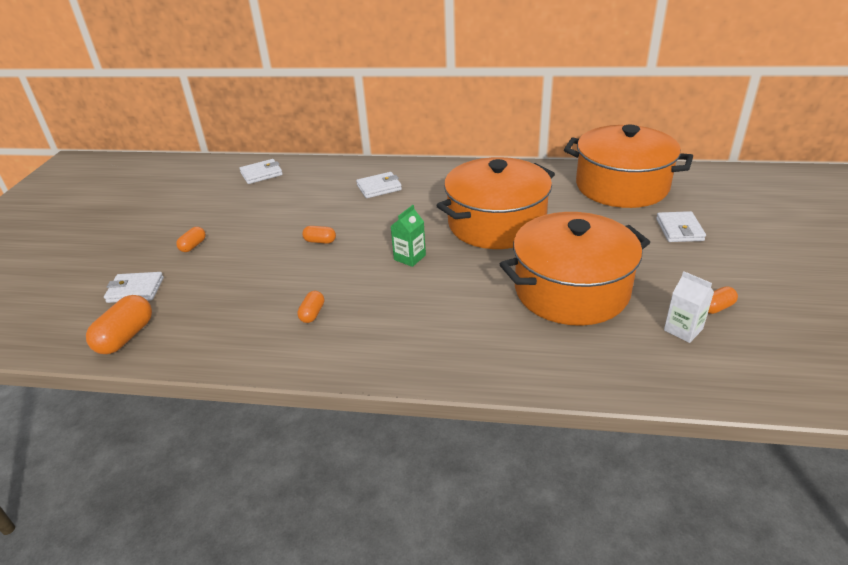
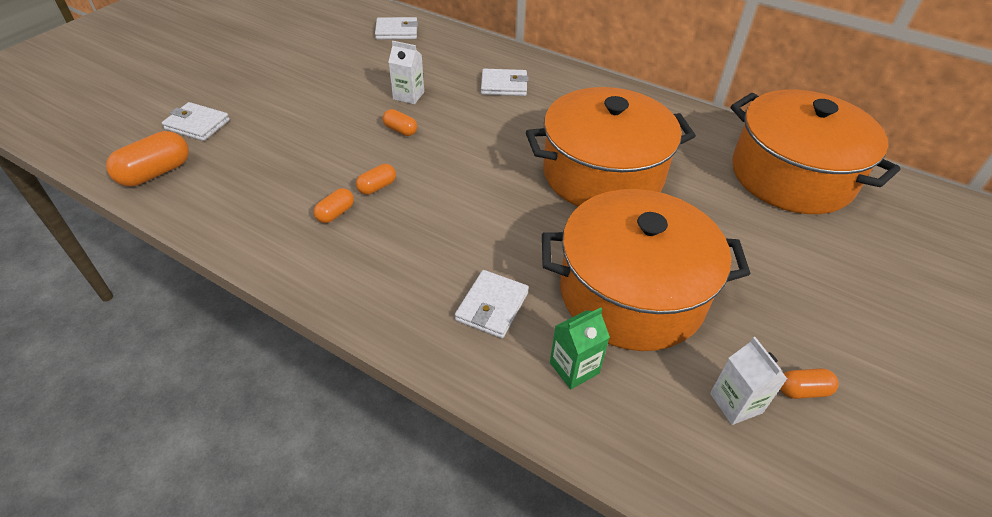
camera: 20 degrees right, 10 degrees up
(193, 246) = (279, 93): orange capsule -> orange capsule (377, 187)
(308, 216) = (408, 95): none -> white carton
(409, 257) = (478, 183): green carton -> green carton (574, 368)
(679, 230) = (827, 262): white wallet -> white wallet (492, 306)

